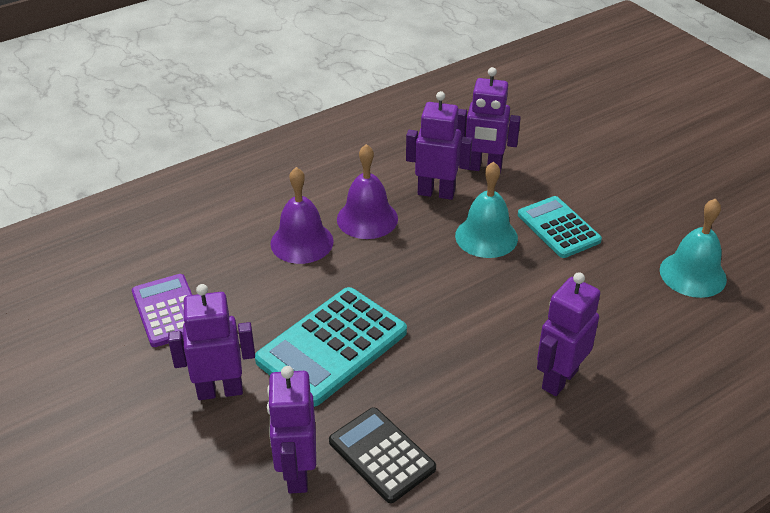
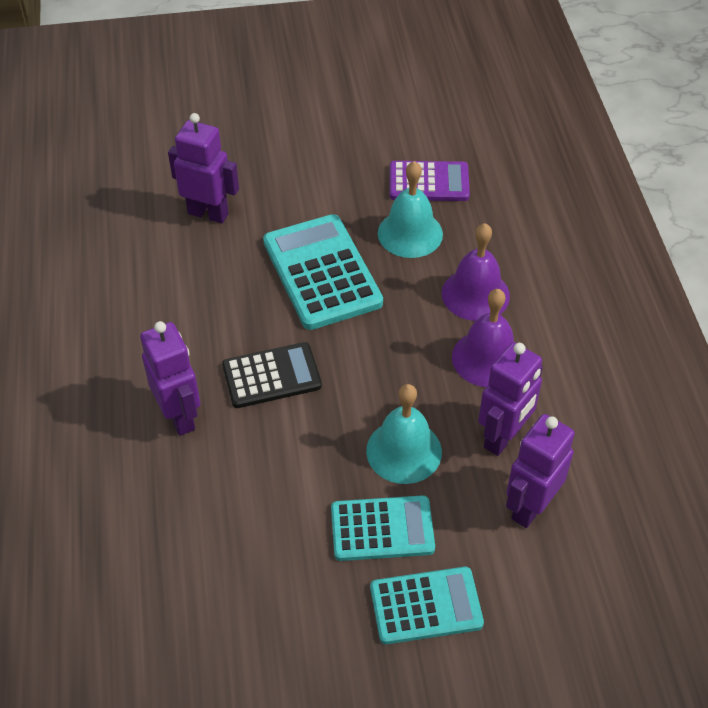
camera: 115 degrees right, 10 degrees up
(220, 390) = (317, 192): purple robot -> none
(381, 455) = (189, 265): black calculator -> black calculator (271, 376)
(594, 192) = (426, 606): none -> turquoise calculator
(692, 274) = (233, 623): turquoise bell -> turquoise bell (410, 233)

